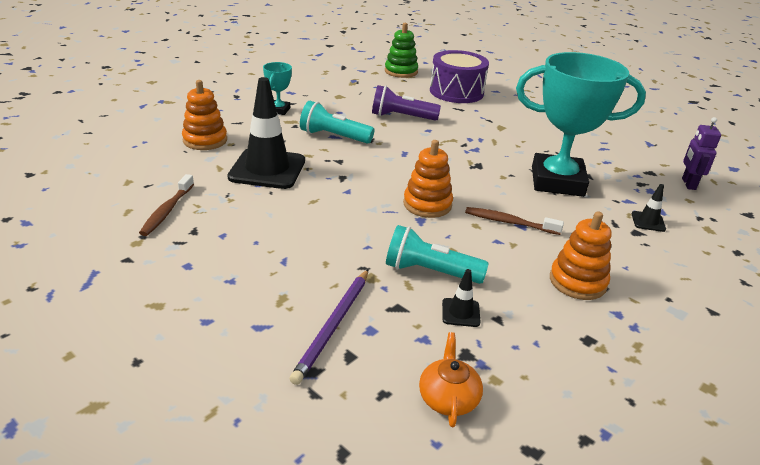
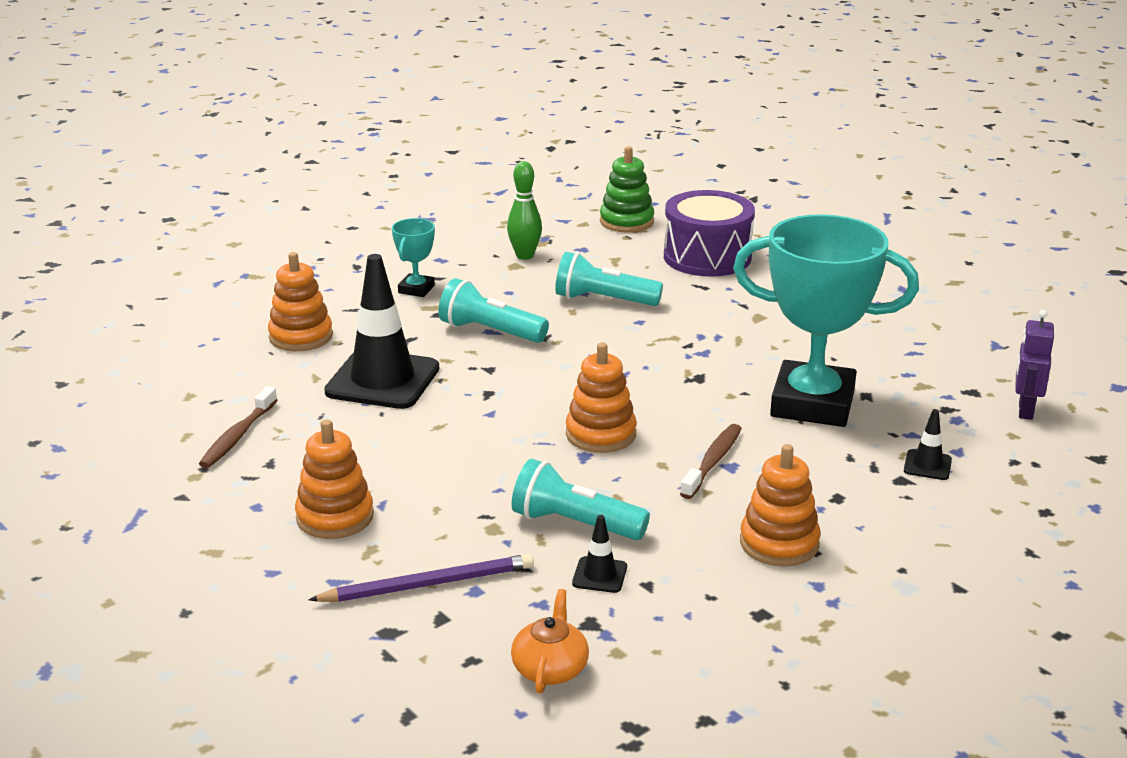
camera: 10 degrees right, 5 degrees down
(250, 272) = (335, 517): none -> orange stacking toy
(333, 326) = (428, 584): purple pencil -> purple pencil turned 135 degrees counterclockwise
(344, 90) = (524, 256): none -> green bowling pin
(401, 117) = (603, 300): purple flashlight -> turquoise flashlight
(509, 222) = (713, 462): brown toothbrush -> brown toothbrush turned 90 degrees clockwise

